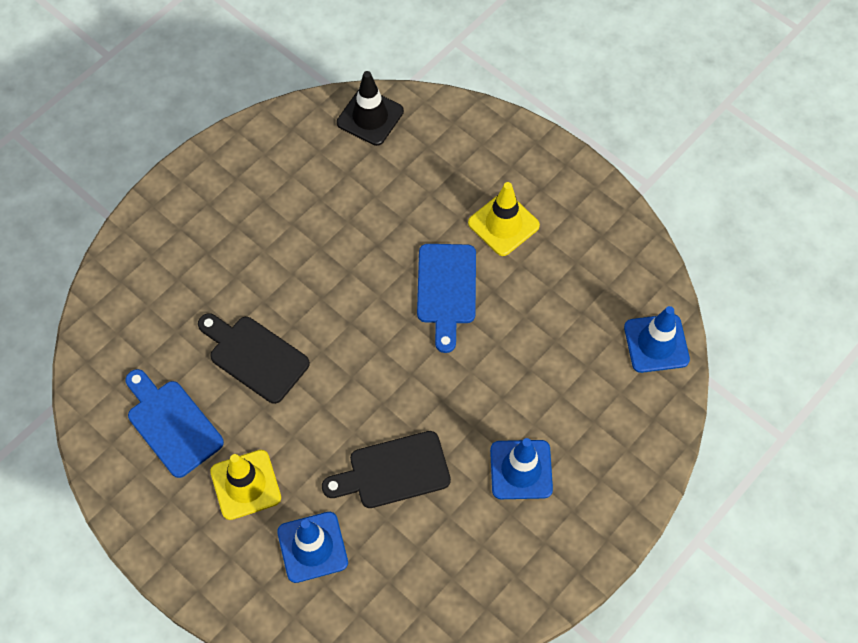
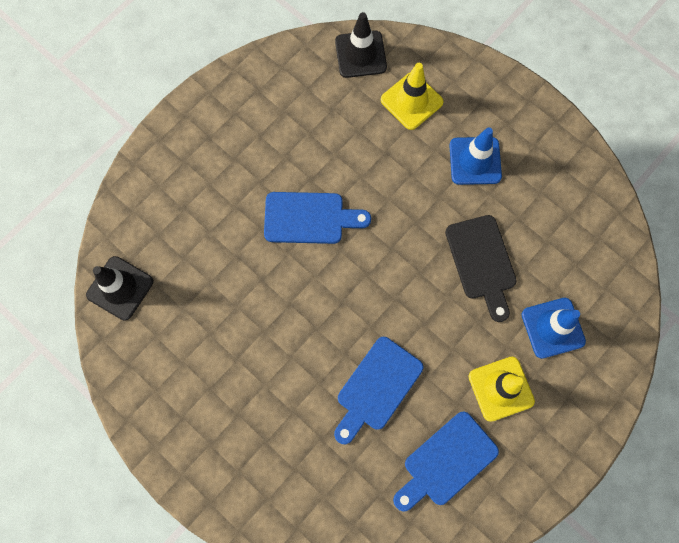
camera: 90 degrees left, 10 degrees up
(255, 356) = (376, 387): black cutting board -> blue cutting board
(503, 224) = (244, 169): yellow traffic cone -> yellow traffic cone (411, 101)
(656, 343) = (360, 54): blue traffic cone -> black traffic cone

